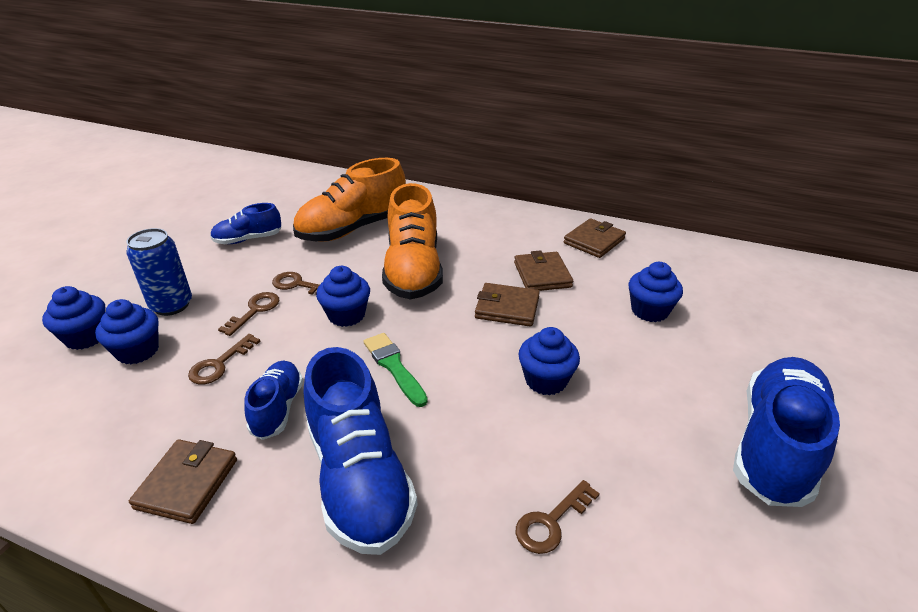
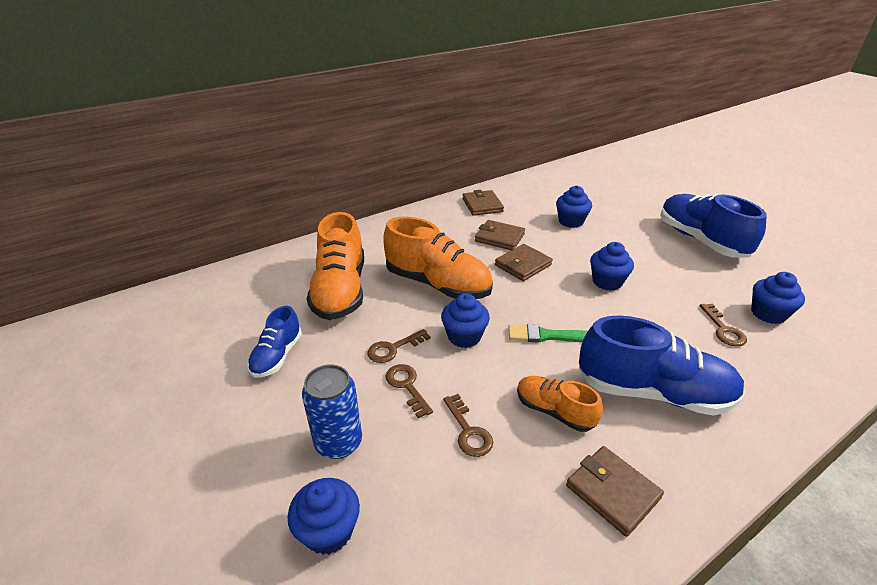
camera: 55 degrees left, 0 degrees up
(137, 351) = (396, 488): blue cupcake -> blue cupcake (768, 314)
(278, 408) = (554, 411): blue shoe -> orange shoe

